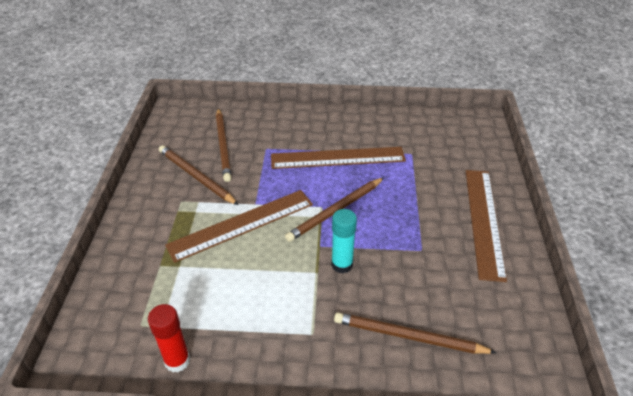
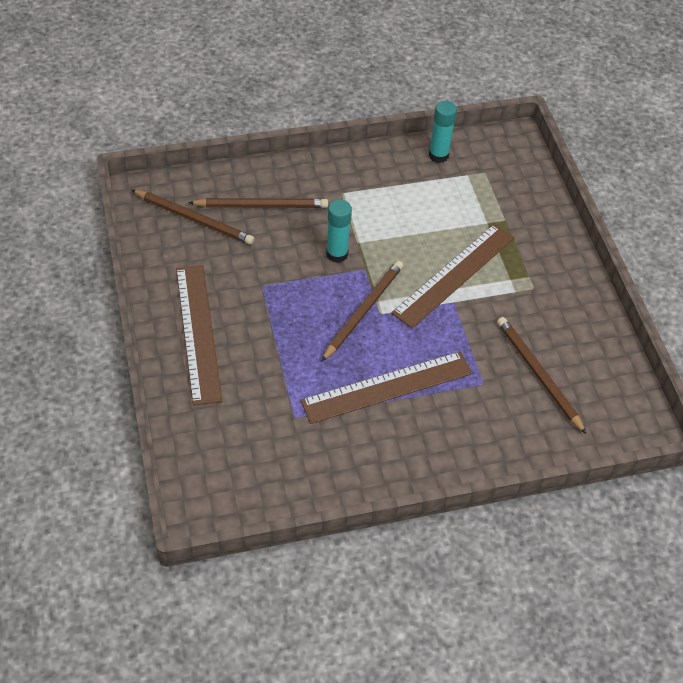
camera: 160 degrees right, 10 degrees up
(177, 361) = (438, 155): red glue stick -> turquoise glue stick
(196, 177) = (539, 322): brown pencil -> brown pencil (194, 219)

